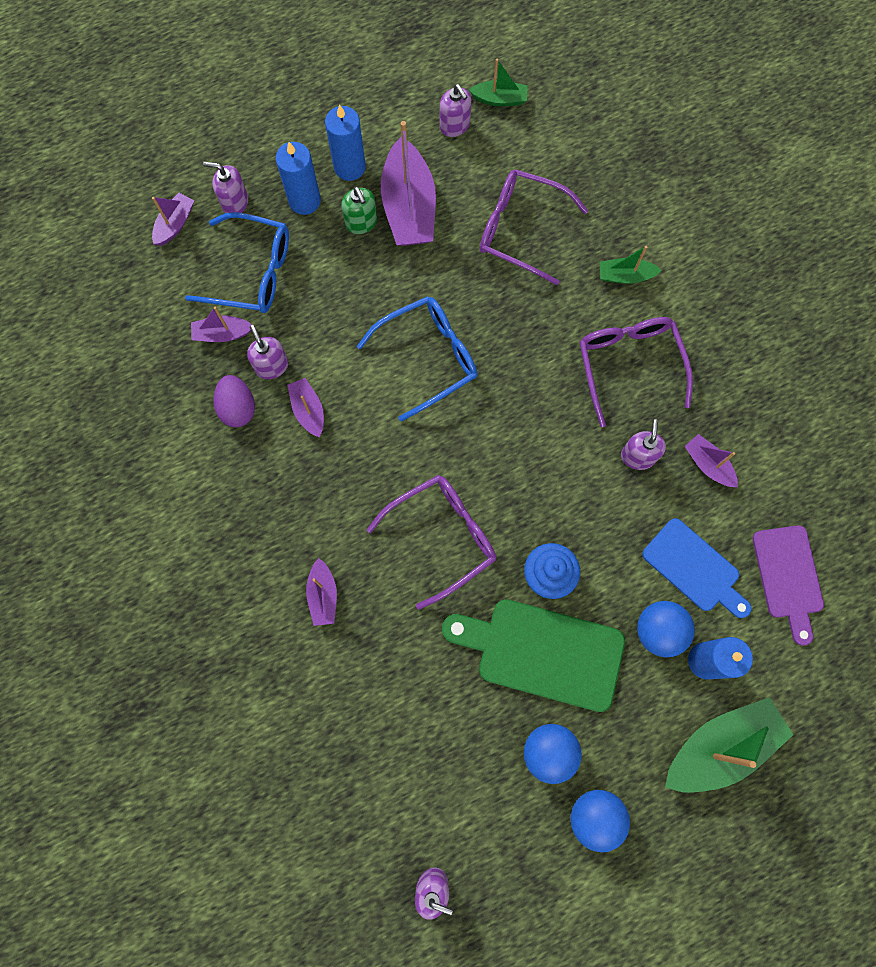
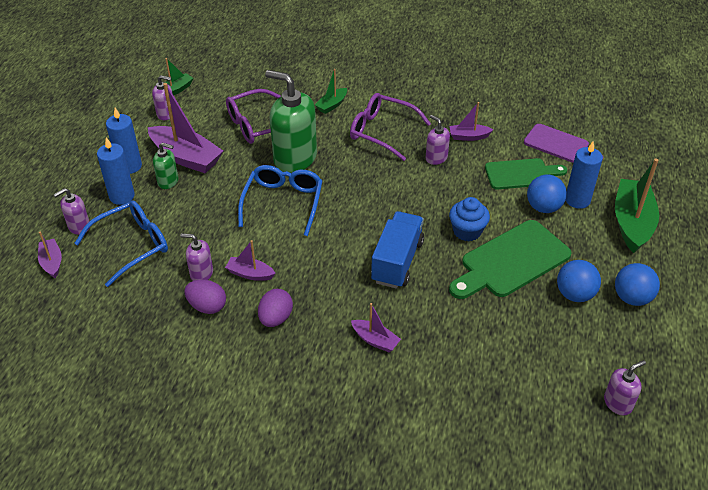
camera: 50 degrees left, 30 degrees down
(222, 334) = (151, 284): purple boat -> none
(274, 481) = (275, 318): none -> purple egg
(443, 536) = (397, 261): purple glasses -> blue truck
(503, 312) = (294, 158): none -> green soap dispenser
(694, 568) = (521, 174): blue cutting board -> green cutting board

